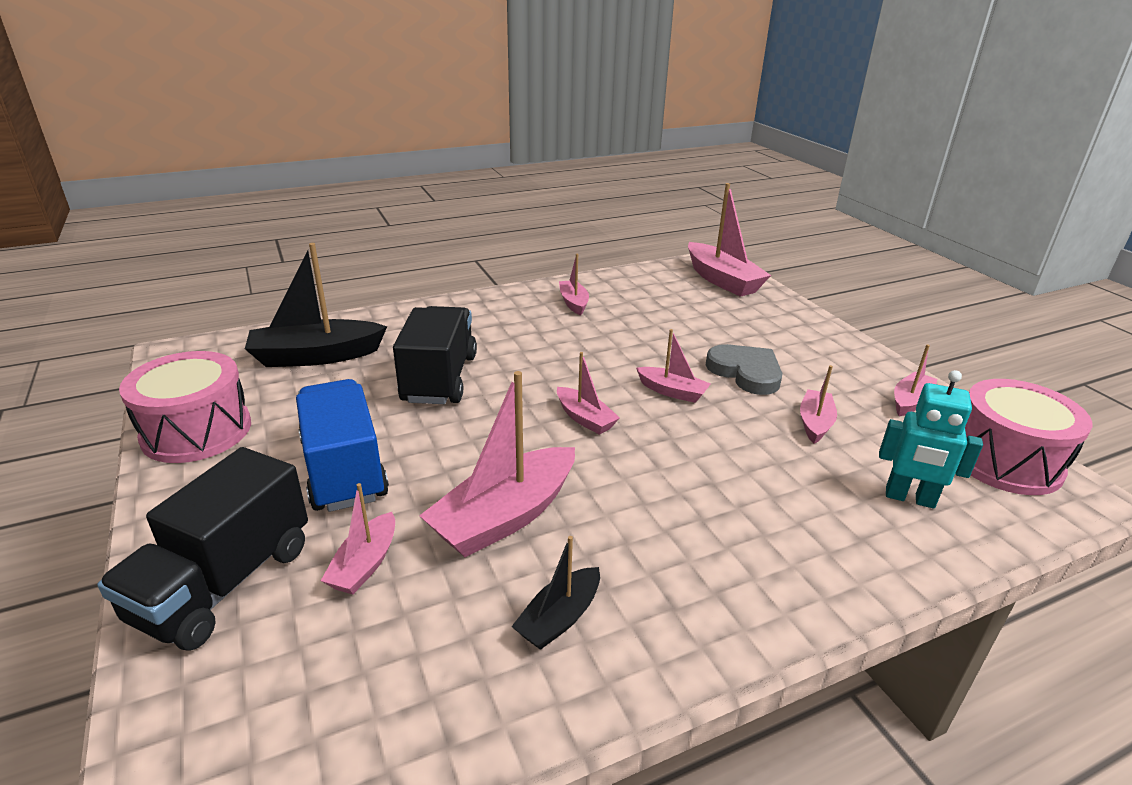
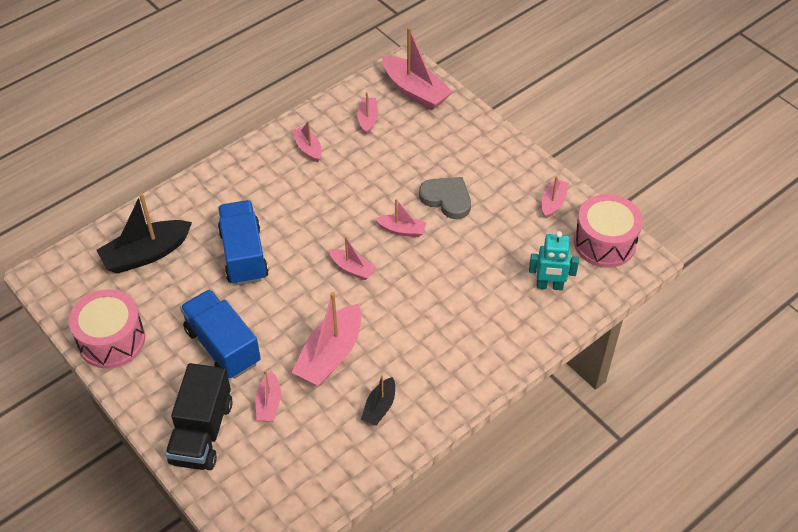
camera: 15 degrees left, 20 degrees up
(439, 378) = (243, 255): black truck -> blue truck
(815, 423) = (495, 237): pink boat -> pink boat (368, 119)

